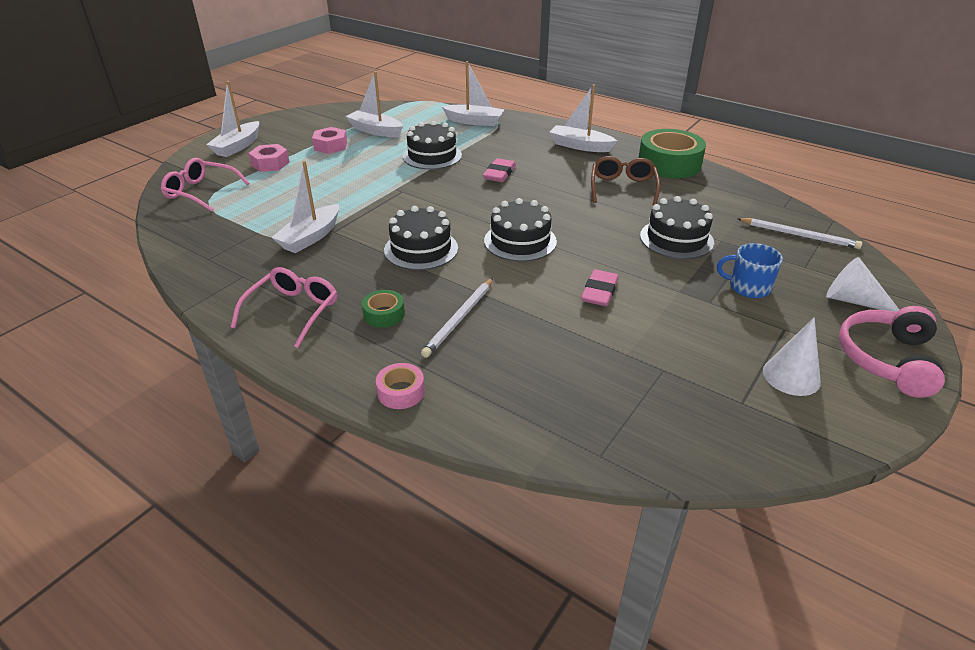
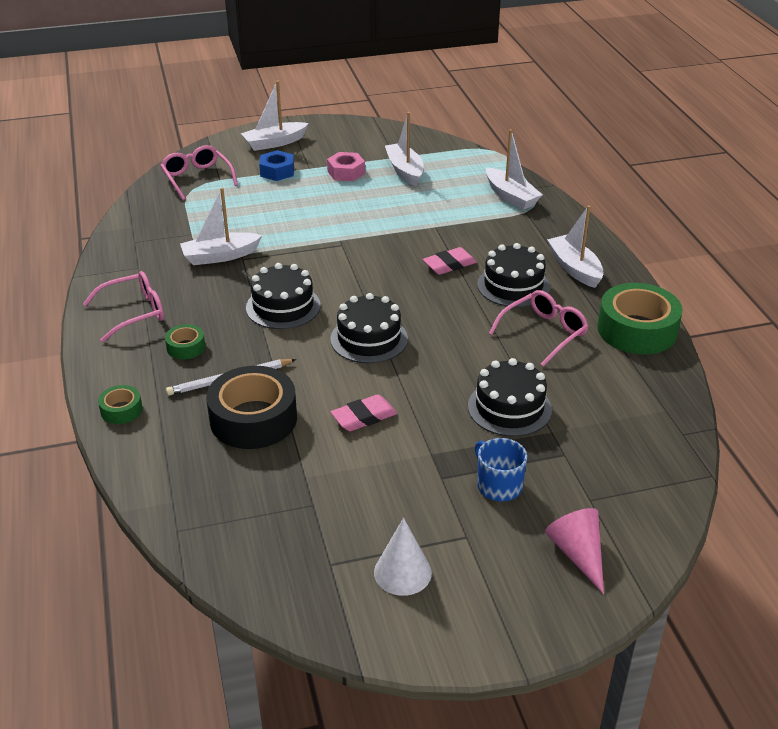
camera: 40 degrees right, 0 degrees up
(270, 164) = (277, 171): pink nut -> blue nut
(401, 392) = (121, 410): pink tape -> green tape
(432, 156) = (417, 219): black cake -> black cake (513, 286)
(524, 336) = (253, 419): none -> black tape
(623, 188) = (544, 333): brown glasses -> pink glasses
(799, 235) = (642, 469): white pencil -> none
(853, 300) = (577, 554): white cone -> pink cone
(886, 359) = (511, 614): pink headphones -> none

